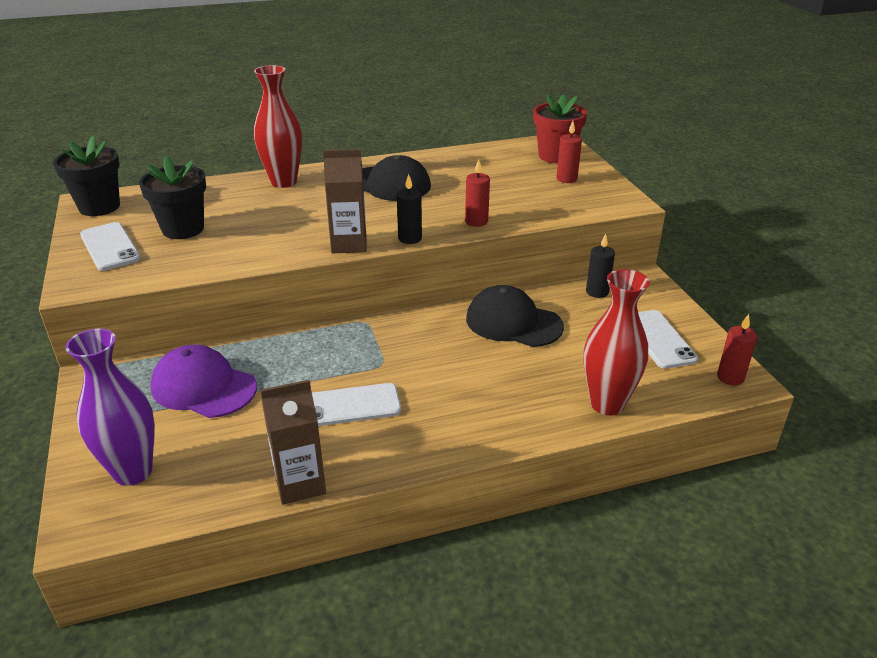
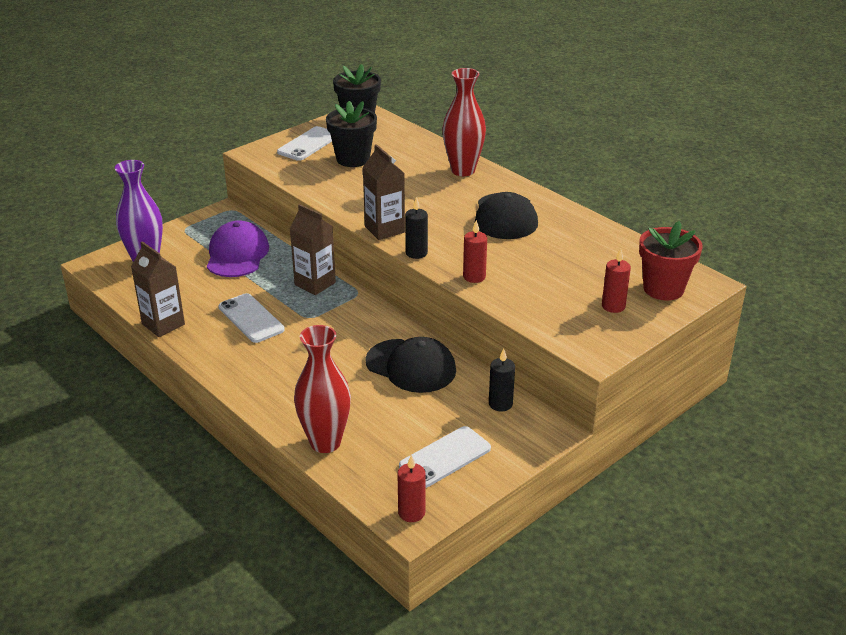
camera: 65 degrees right, 0 degrees up
(322, 345) = (315, 284): none -> brown carton
(513, 322) = (411, 366): black cap -> black cap turned 120 degrees clockwise

